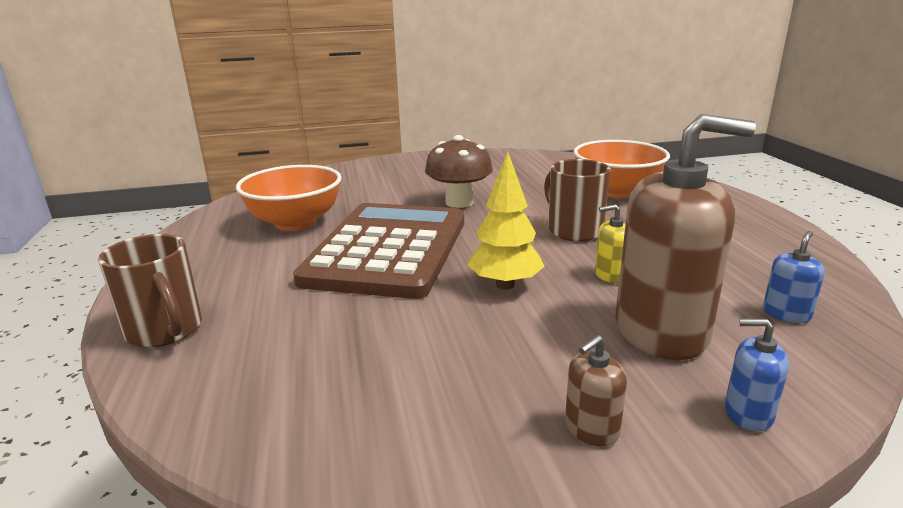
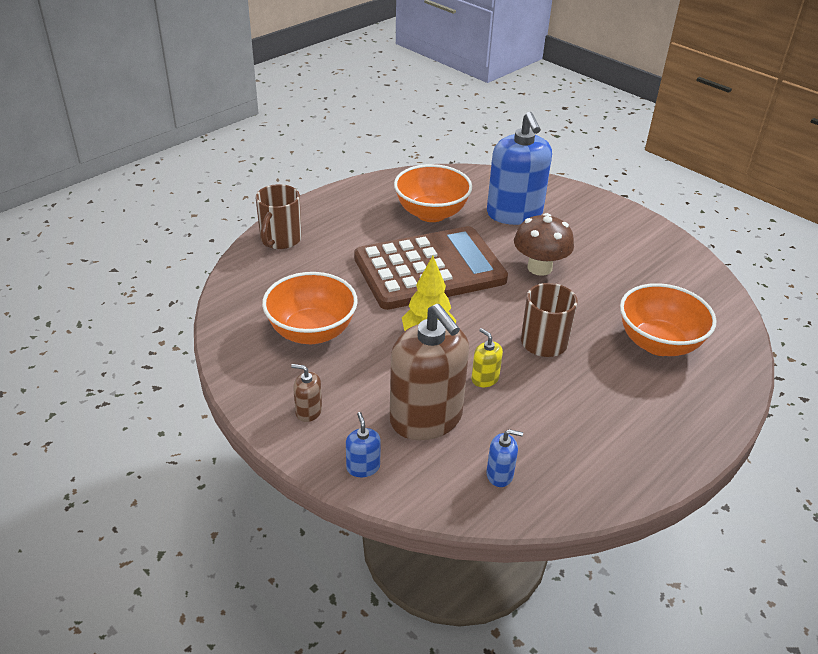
camera: 55 degrees right, 15 degrees up
(363, 189) = (514, 213): none -> blue soap dispenser
(407, 367) = (312, 332): none -> orange bowl

